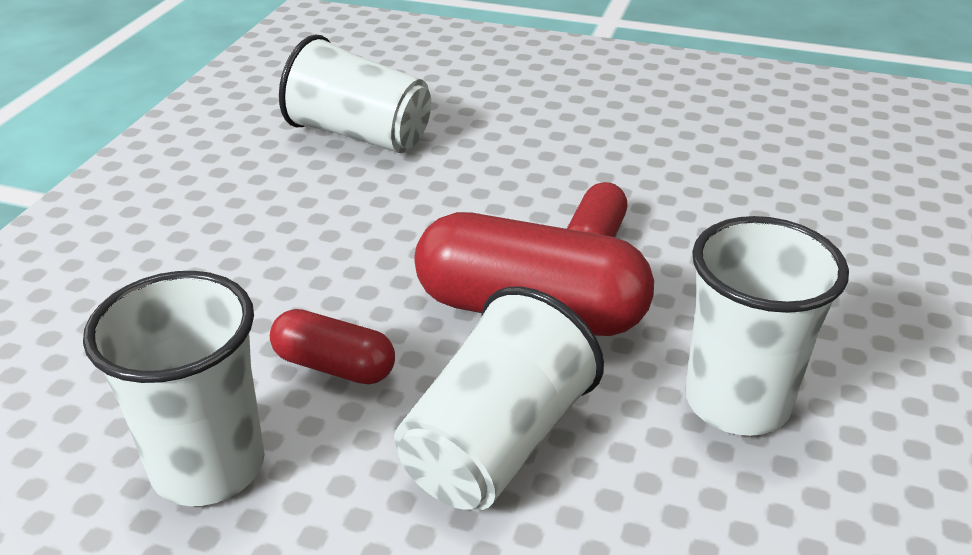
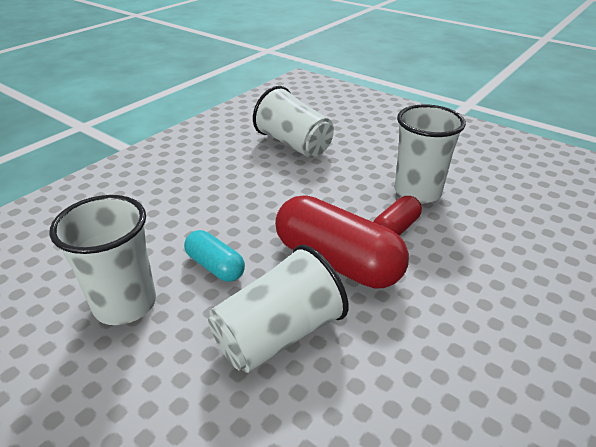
camera: 20 degrees right, 0 degrees up
(334, 366) = (215, 266): red capsule -> turquoise capsule
(737, 401) = (437, 350): white cup -> white cup (417, 192)

